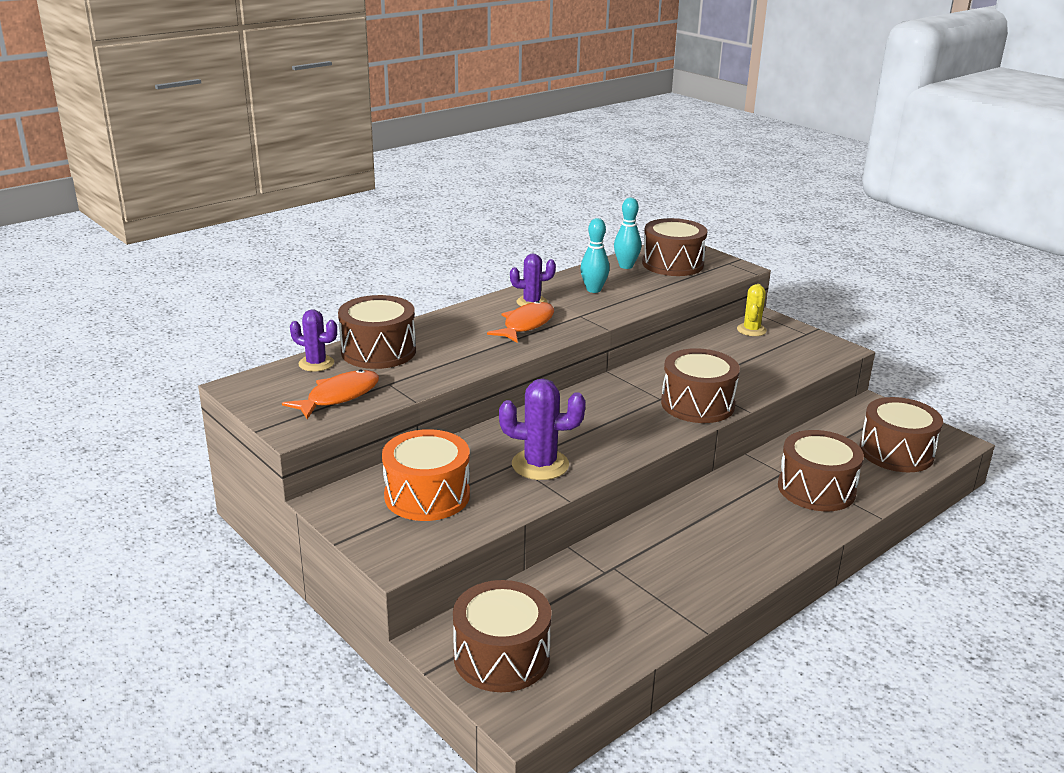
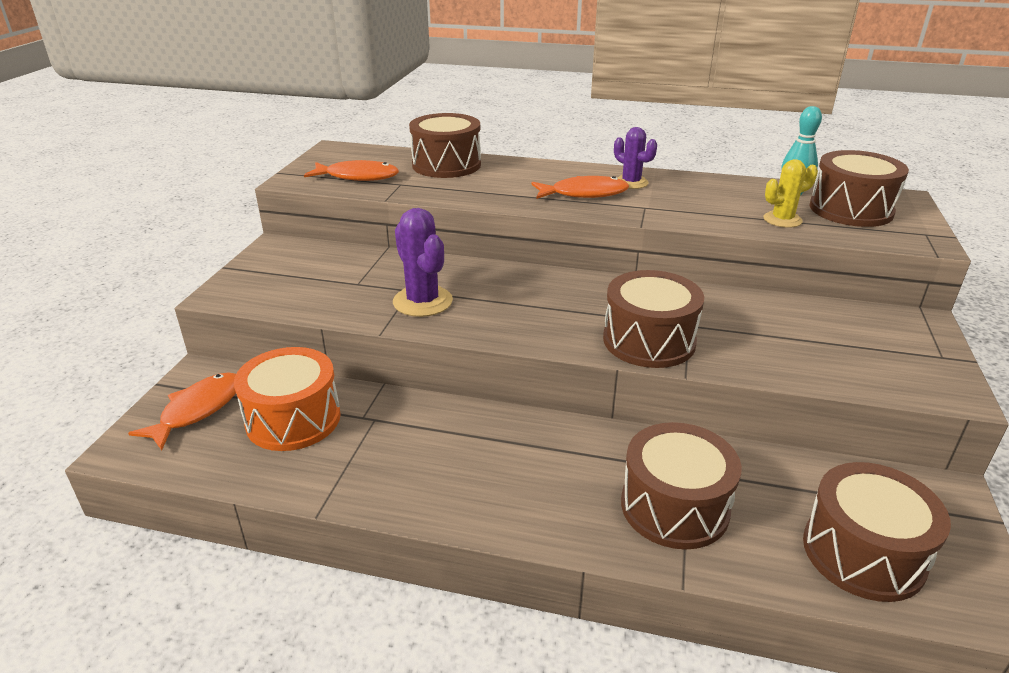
camera: 55 degrees right, 5 degrees up
(316, 363) = (397, 155): purple cactus -> none
(427, 495) = (321, 274): orange drum -> orange drum (293, 419)
(501, 657) = (197, 410): brown drum -> orange fish
(593, 290) = (709, 196): turquoise bowling pin -> none
(751, 330) = (873, 319): yellow cactus -> yellow cactus (782, 220)

